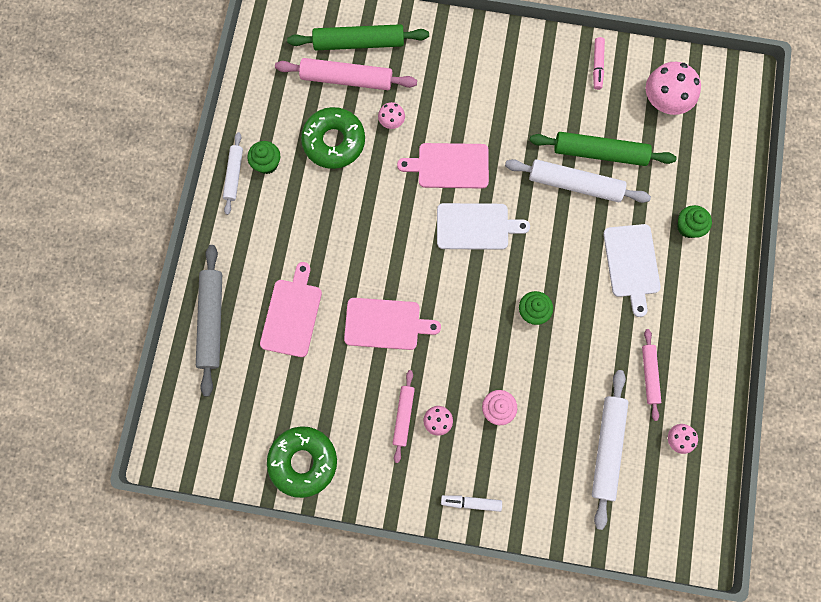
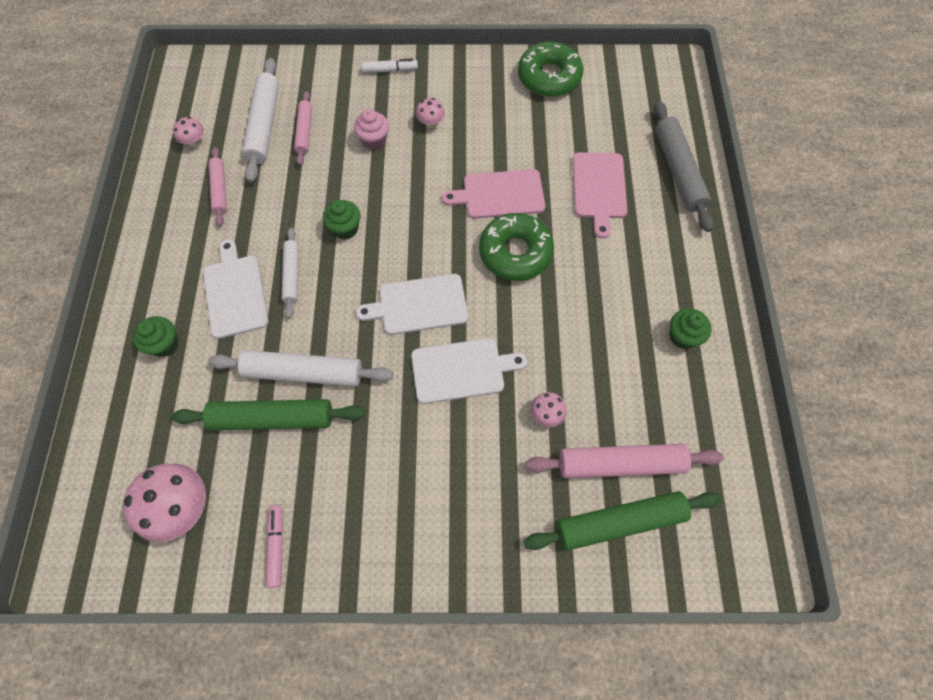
camera: 170 degrees right, 10 degrees down
(234, 175) = (716, 317): white rolling pin -> white rolling pin (292, 275)
(334, 142) = (611, 376): green donut -> green donut (515, 252)
(403, 416) = (464, 122): pink rolling pin -> pink rolling pin (304, 131)
(449, 166) = (461, 370): pink cutting board -> white cutting board

